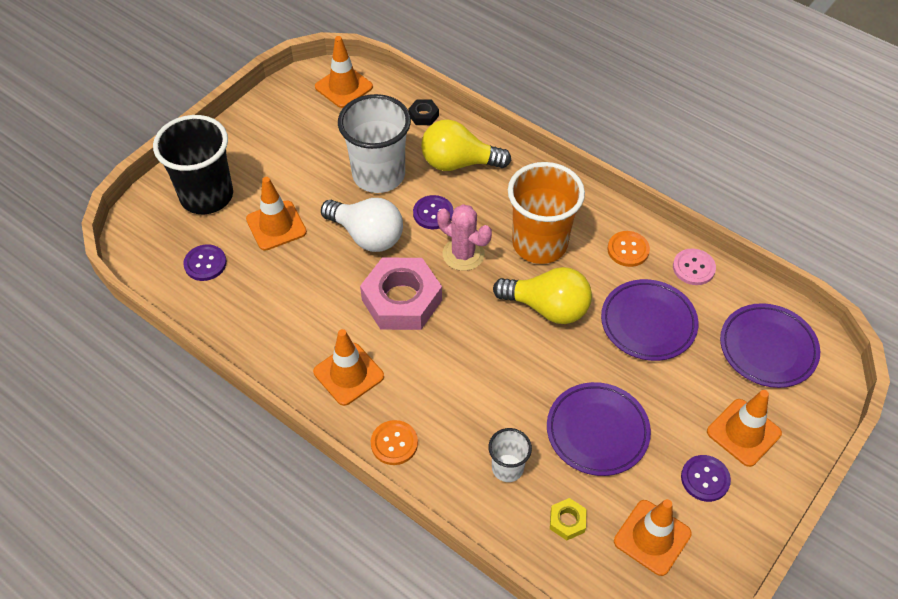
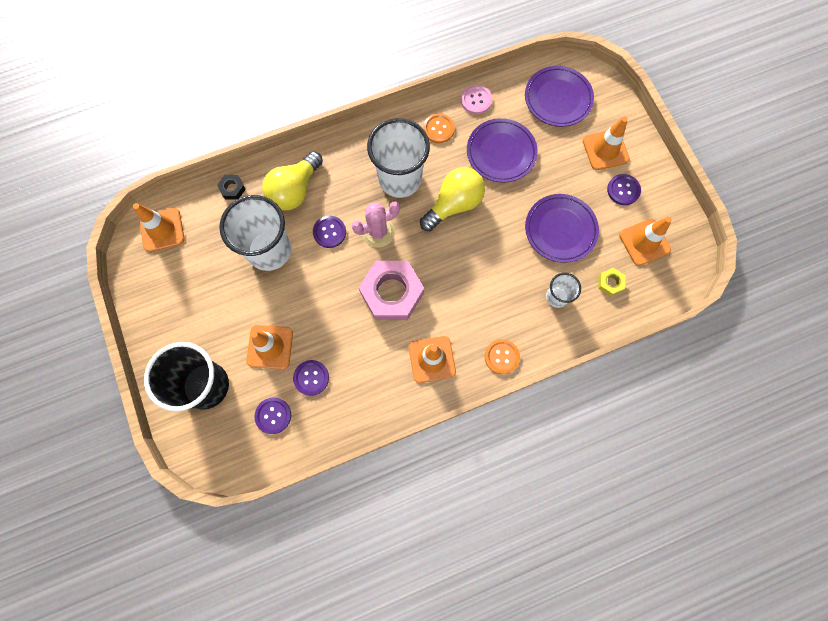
camera: 60 degrees left, 20 degrees up
(263, 275) = (311, 378): none -> purple button
(367, 236) = (321, 287): white light bulb -> none
(539, 244) = (400, 179): orange cup -> white cup

